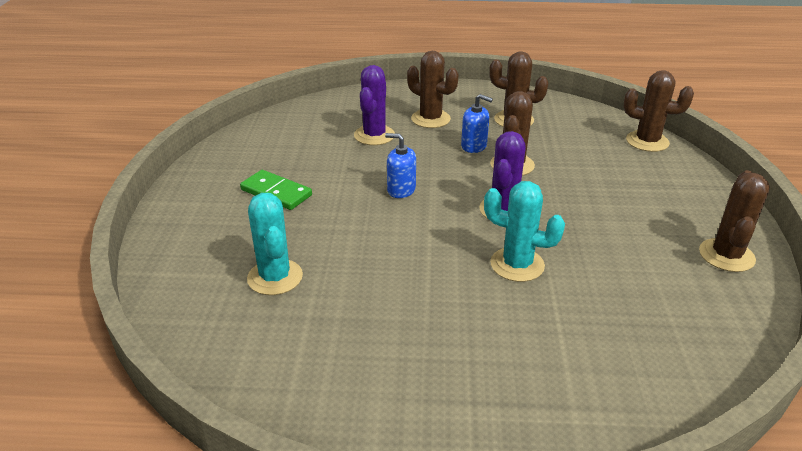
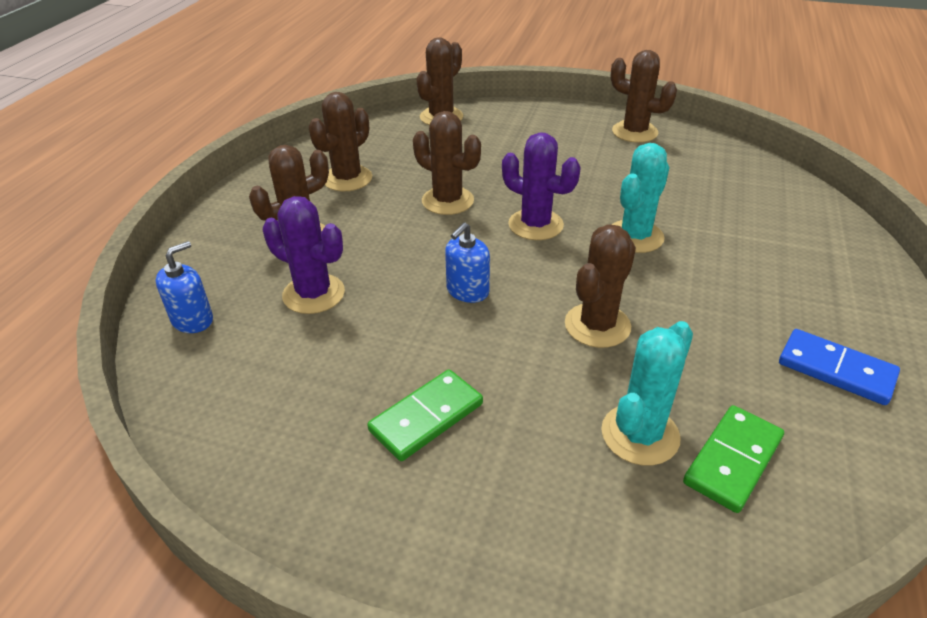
camera: 75 degrees left, 5 degrees up
(257, 322) = (733, 460): none -> green domino
(275, 277) = (640, 434): turquoise cactus -> turquoise cactus turned 45 degrees counterclockwise
(370, 390) = (836, 369): none -> blue domino
(384, 251) = (597, 325): none -> brown cactus
(474, 146) = (392, 217): blue soap dispenser -> blue soap dispenser (193, 320)

